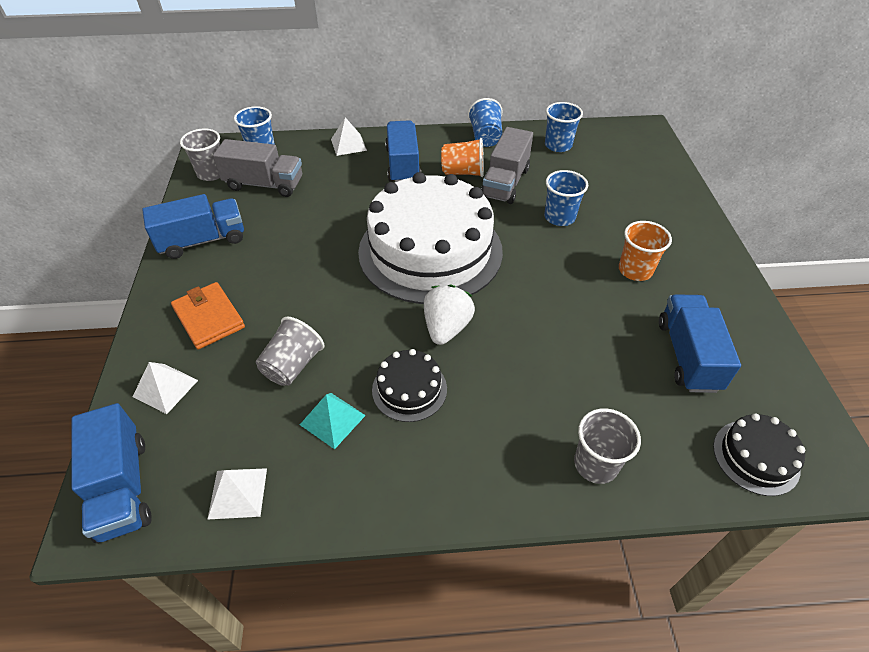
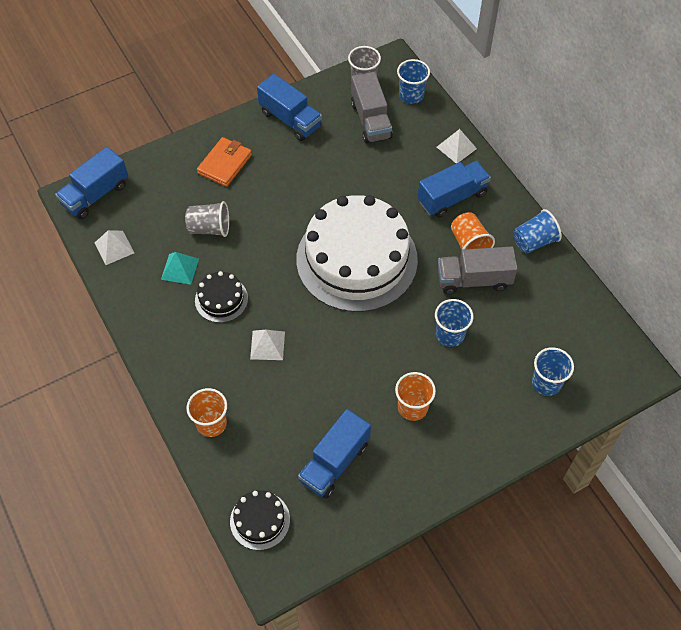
camera: 65 degrees right, 10 degrees up
(165, 388) = (163, 174): white pyramid -> white pyramid (267, 345)
(446, 328) = (284, 300): white strawberry -> none
(558, 145) = (559, 303): blue cup -> blue cup (546, 383)
(596, 464) = (211, 423): grey cup -> orange cup
(687, 355) = (334, 462): blue truck -> blue truck turned 150 degrees clockwise

